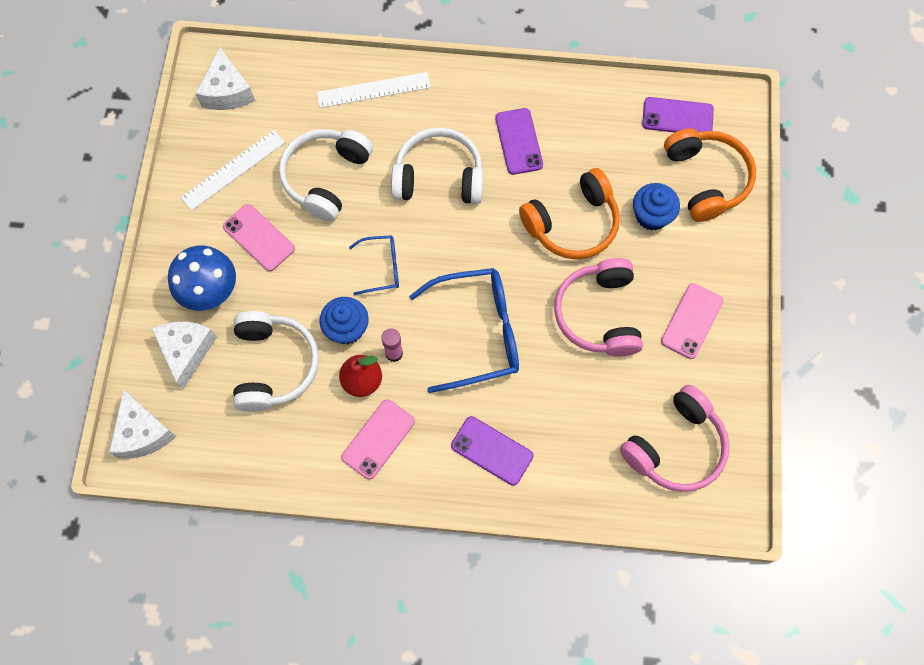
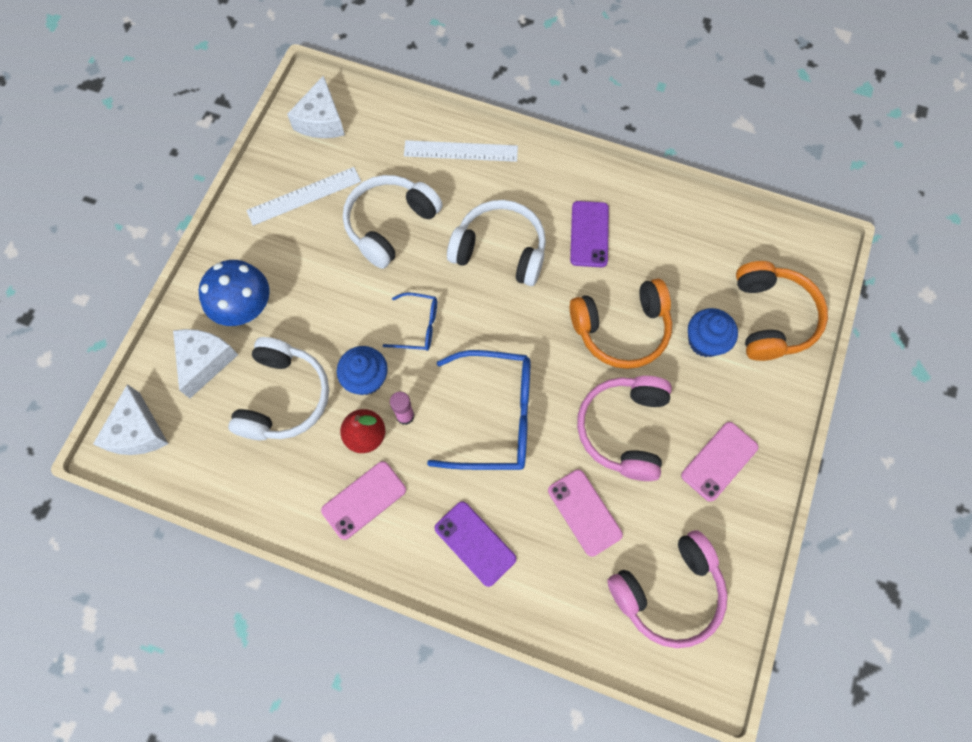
camera: 15 degrees right, 0 degrees up
(259, 237) = (308, 267): pink phone -> pink phone (584, 512)
(677, 117) = (757, 247): purple phone -> none

